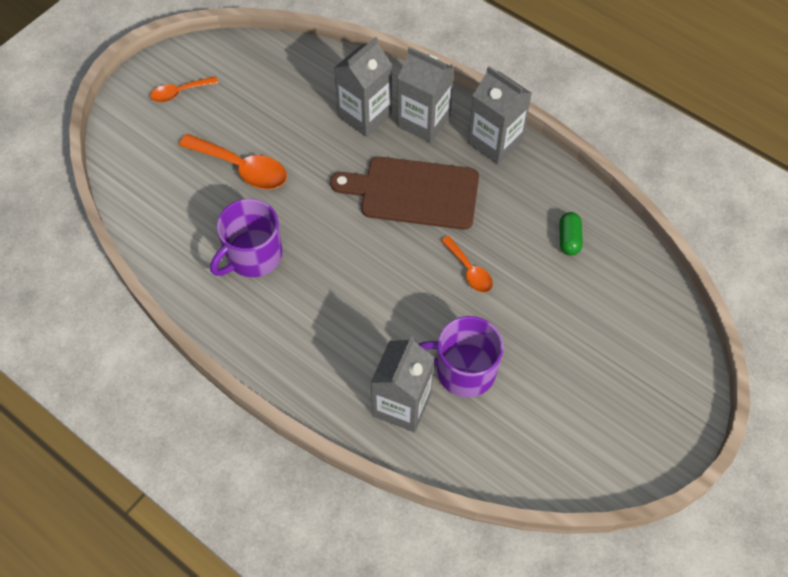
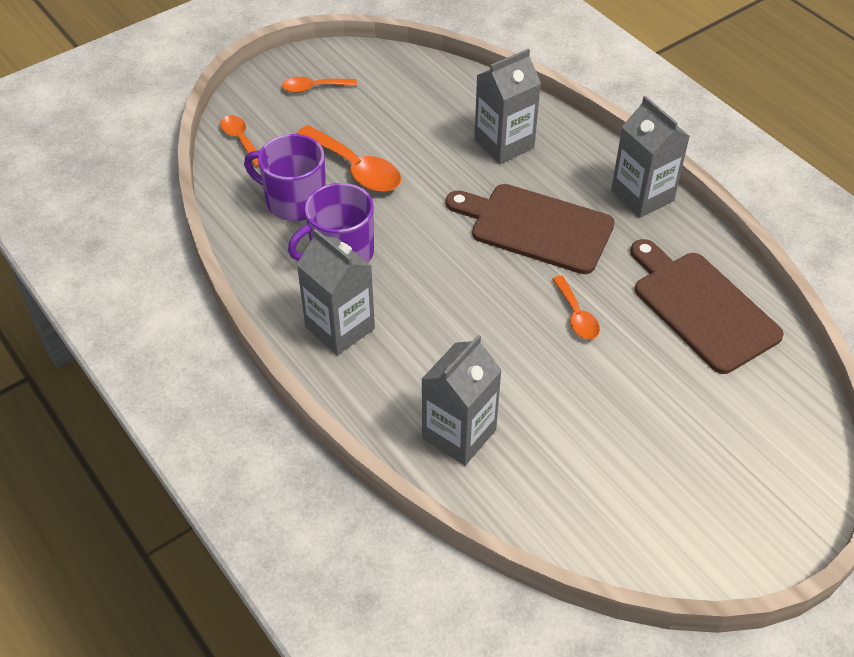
camera: 15 degrees right, 10 degrees down
(129, 160) = (240, 139): none -> orange spoon
(424, 121) = (567, 161): grey carton -> grey carton (340, 328)
(464, 371) = (540, 415): purple mug -> purple mug (294, 201)
(569, 239) = (702, 307): green capsule -> brown cutting board

